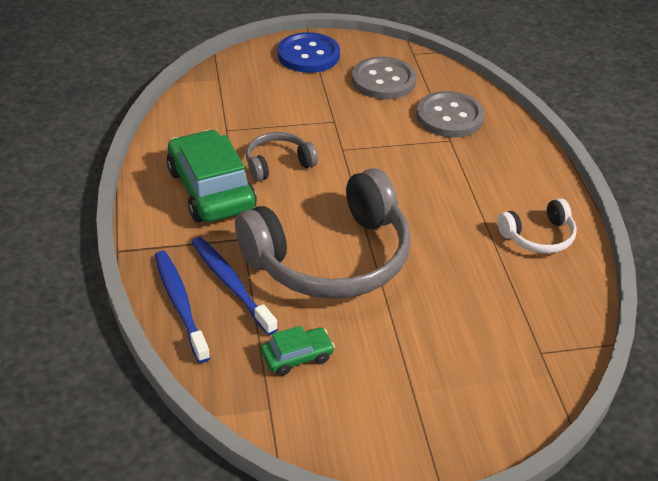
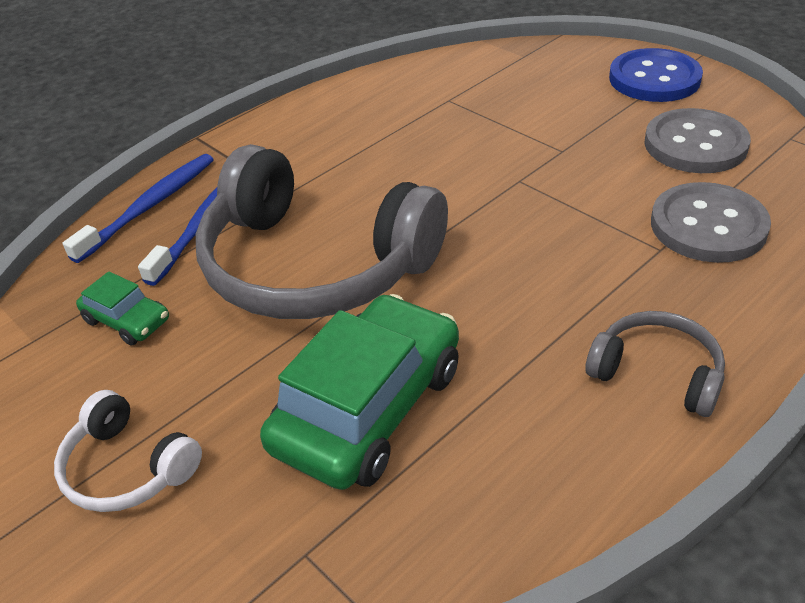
camera: 60 degrees right, 0 degrees up
(211, 189) = (341, 138): green car -> green car (369, 408)
(278, 164) = (434, 154): grey headphones -> grey headphones (657, 373)
(538, 236) = (563, 433): white headphones -> white headphones (127, 468)

